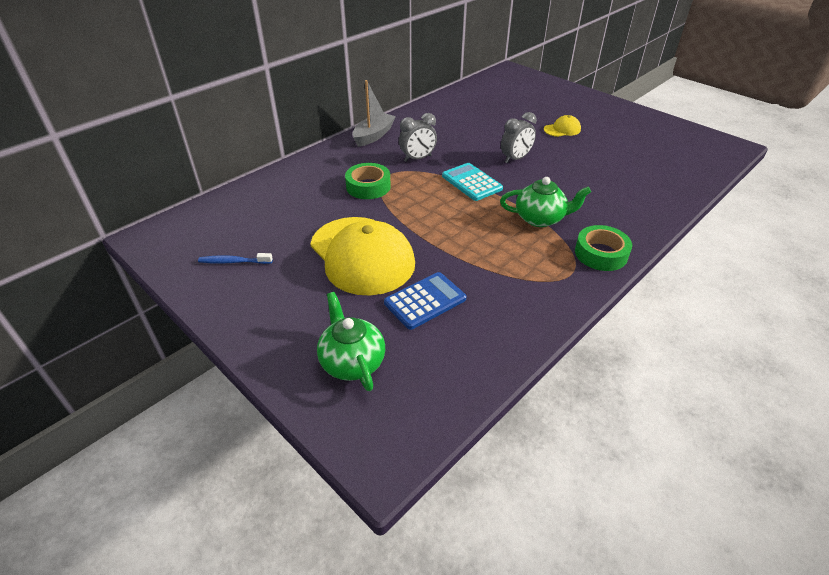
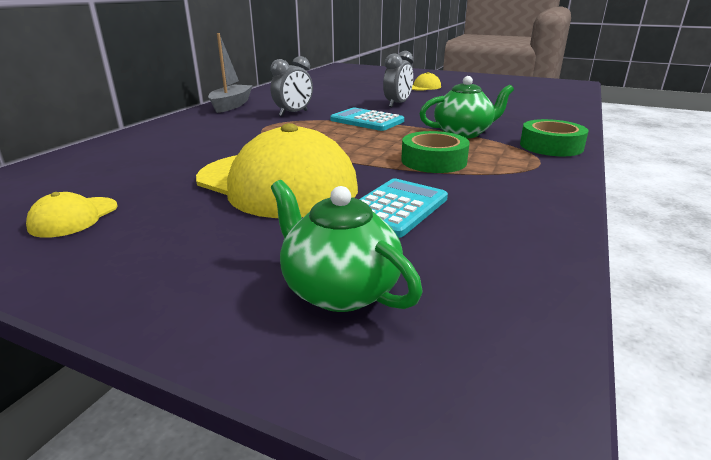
camera: 20 degrees left, 15 degrees down
(234, 262) = (74, 217): blue toothbrush -> yellow cap
(368, 186) = (248, 135): green tape -> green tape (433, 161)
(425, 301) = (395, 208): blue calculator -> turquoise calculator

